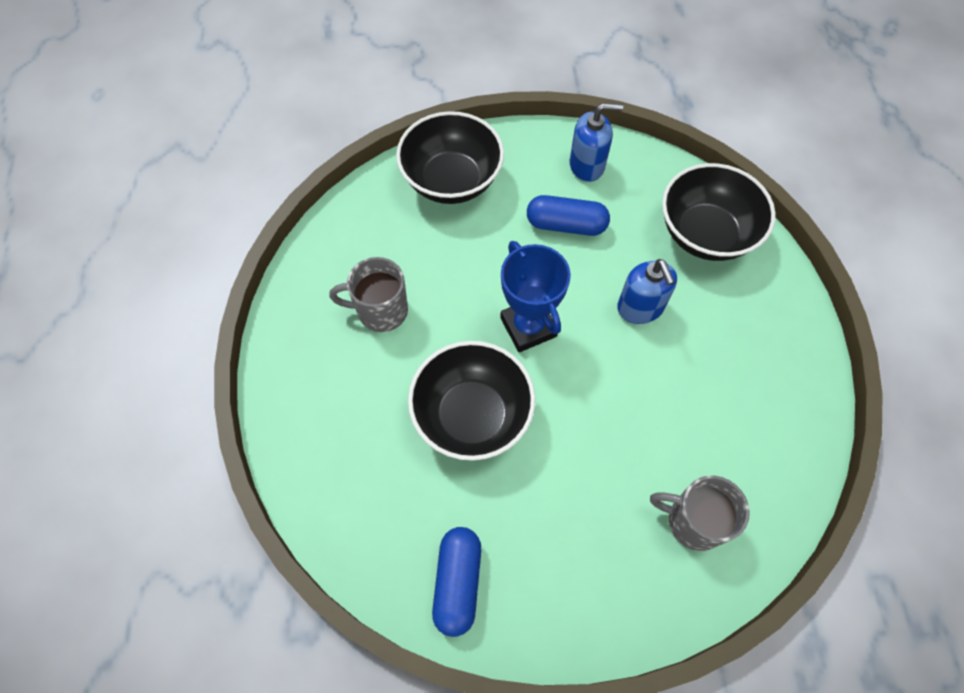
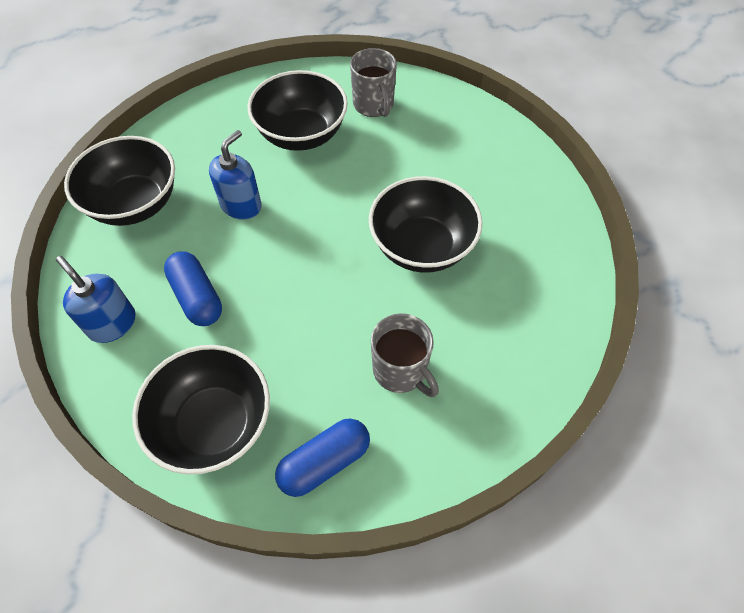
camera: 130 degrees left, 5 degrees down
(457, 583) = (527, 183): blue capsule -> blue capsule (324, 462)
(528, 327) = (320, 260): blue trophy -> none
(698, 416) = (301, 134): none -> black bowl

